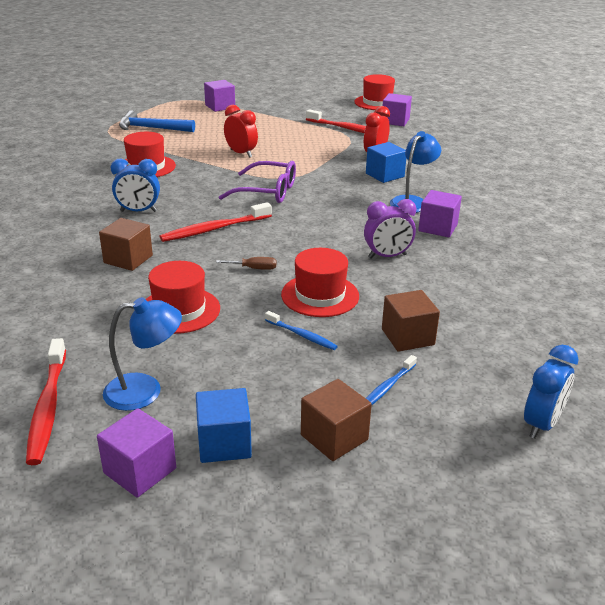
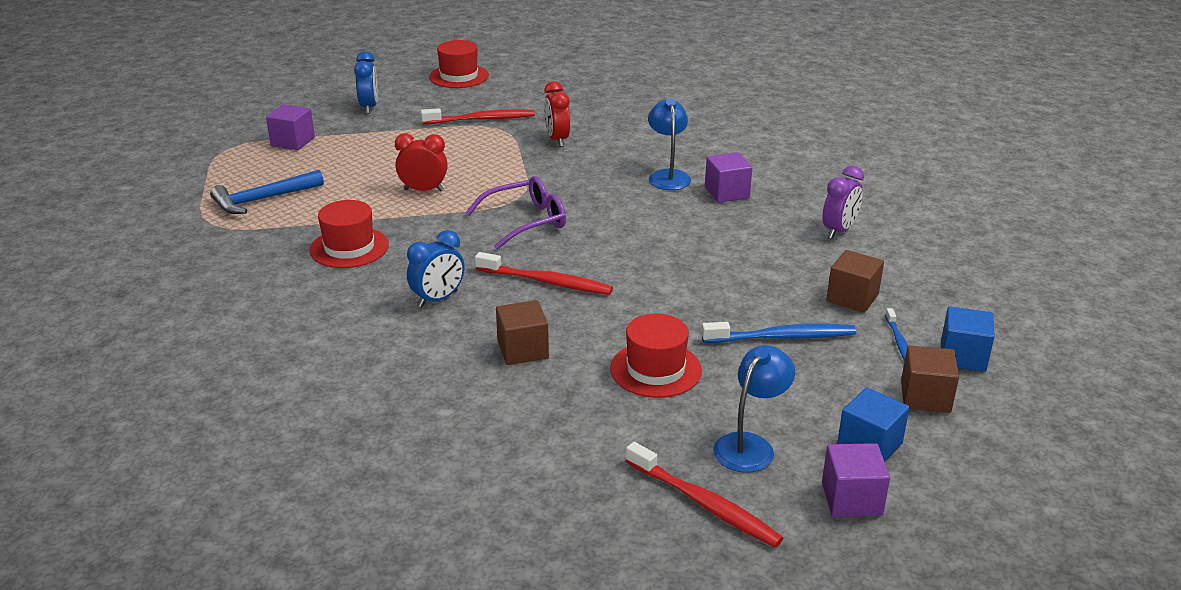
camera: 40 degrees left, 0 degrees up
(214, 229) = (546, 282): red toothbrush -> red toothbrush turned 90 degrees counterclockwise
(254, 268) = (649, 301): brown screwdriver -> none
(302, 335) = (782, 337): blue toothbrush -> blue toothbrush, size x1.74
(320, 295) = (739, 297): red hat -> none
(385, 175) = (601, 158): blue cube -> blue cube (963, 356)
(387, 256) = (732, 237): purple clock -> purple clock (839, 230)
(395, 121) = (513, 93): purple cube -> none
(541, 424) = (1017, 314): blue clock -> blue clock (369, 107)

